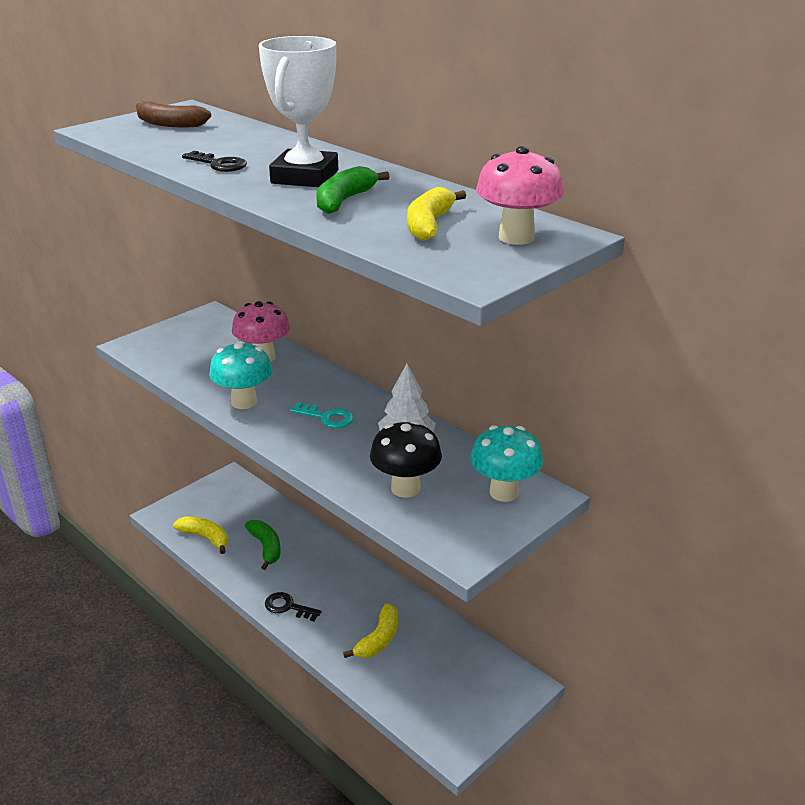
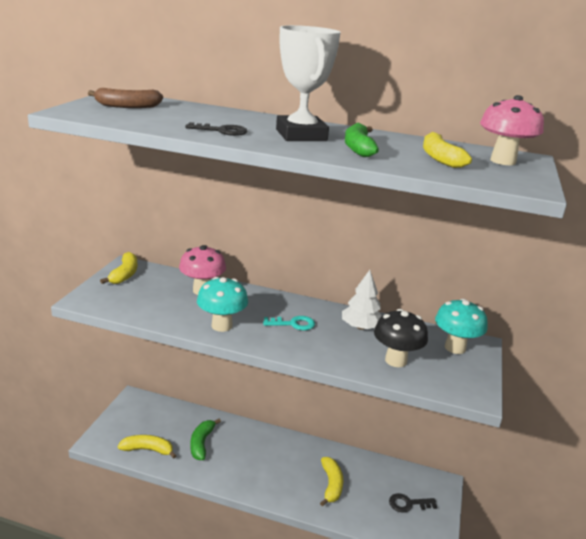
camera: 30 degrees left, 5 degrees down
(198, 324) = (125, 274): none -> yellow banana
(266, 547) = (201, 443): green banana -> green banana turned 120 degrees counterclockwise
(288, 607) = (251, 483): black key -> black key (408, 504)

